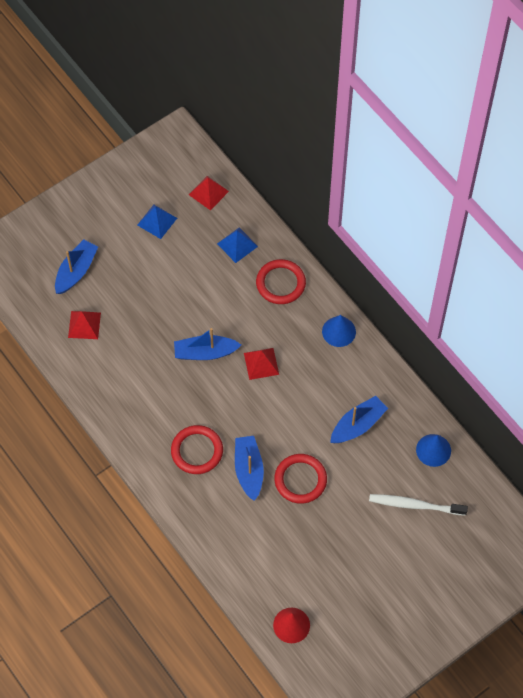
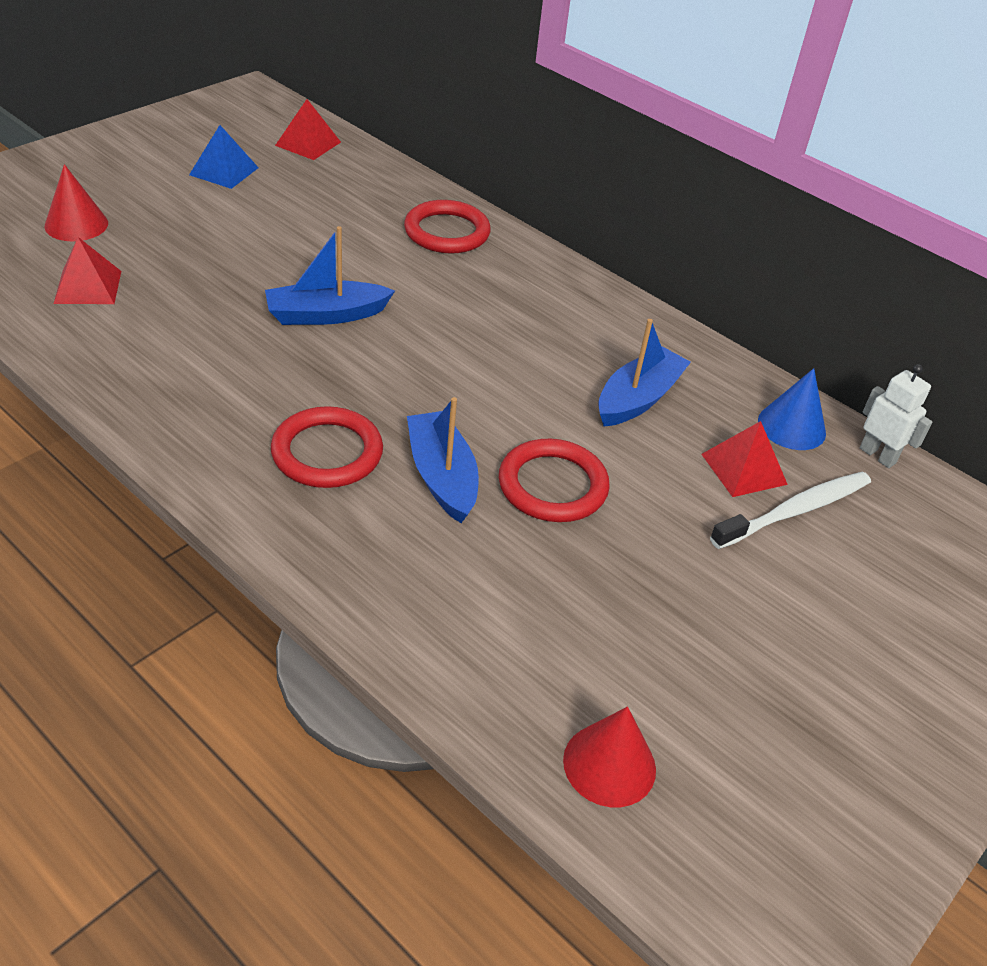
camera: 15 degrees left, 20 degrees down
(76, 271) = (76, 224): blue boat -> red cone
(237, 245) = (364, 193): blue pyramid -> none
(261, 363) = (434, 325): red pyramid -> red pyramid (743, 469)
(339, 331) = (562, 283): blue cone -> none
(415, 505) = (795, 511): white toothbrush -> white toothbrush turned 150 degrees clockwise
(472, 473) = (877, 455): none -> white robot

